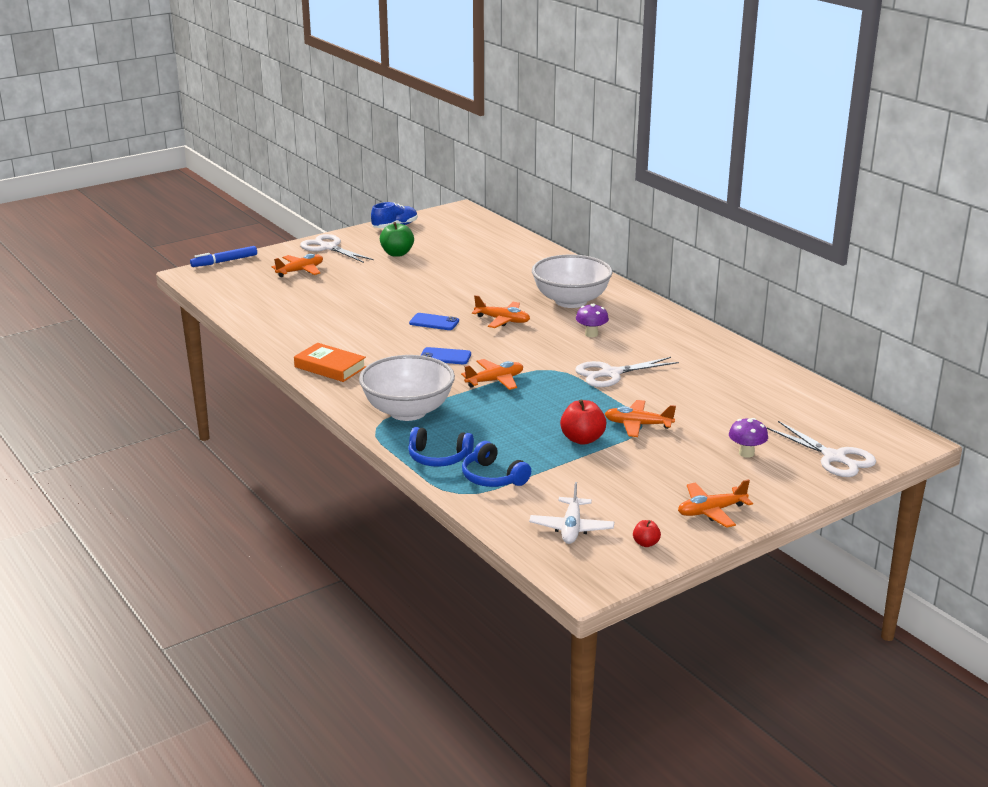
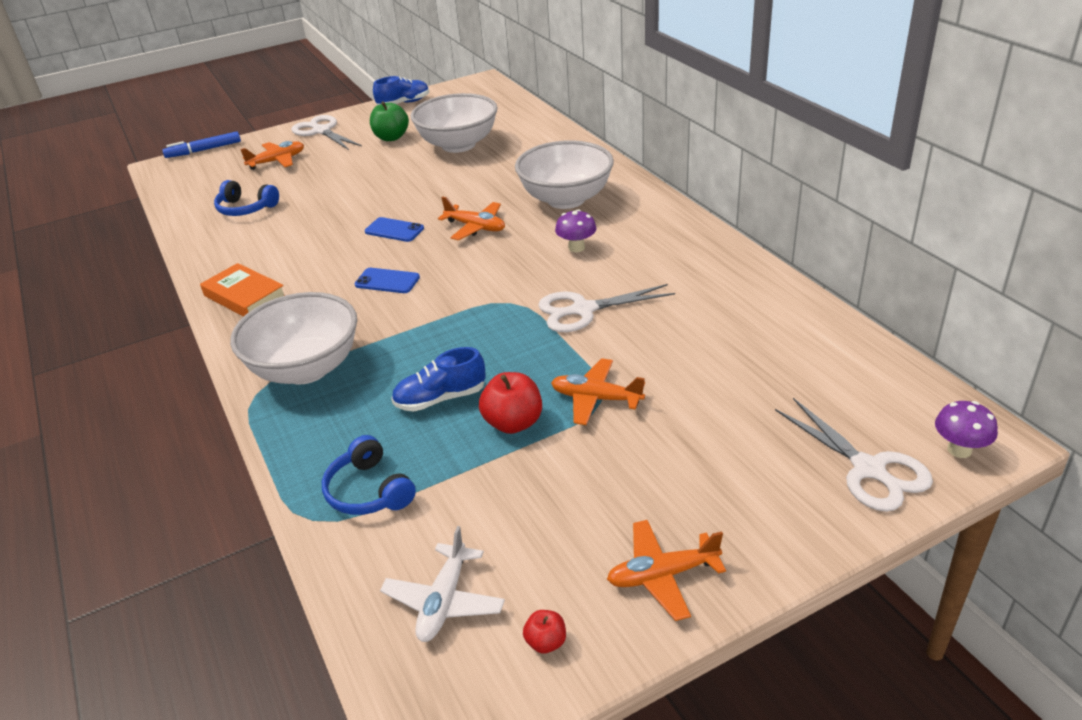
camera: 10 degrees right, 10 degrees up
(438, 457) = (311, 451): blue headphones -> blue headphones (246, 208)
(461, 260) = (458, 145): none -> white bowl
(495, 381) = (433, 320): orange plane -> none
(522, 427) = (440, 398): none -> blue shoe
(746, 453) = (738, 456): purple mushroom -> purple mushroom (959, 450)

